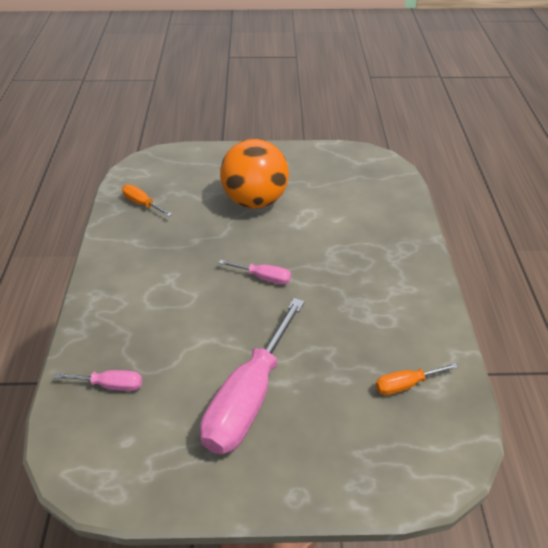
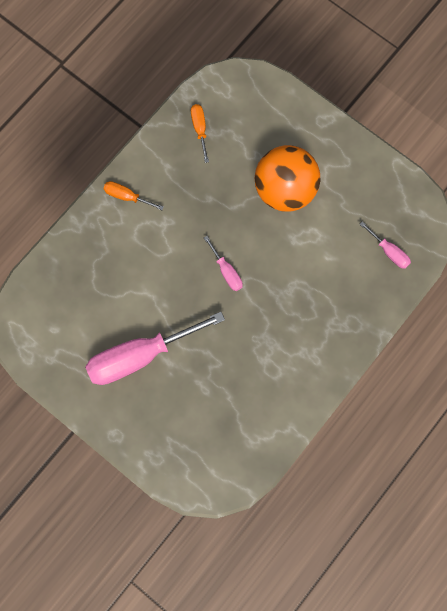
camera: 40 degrees right, 30 degrees up
(111, 385) = (70, 283): pink screwdriver -> pink screwdriver (389, 252)
(405, 384) = (237, 423): orange screwdriver -> orange screwdriver (127, 196)

